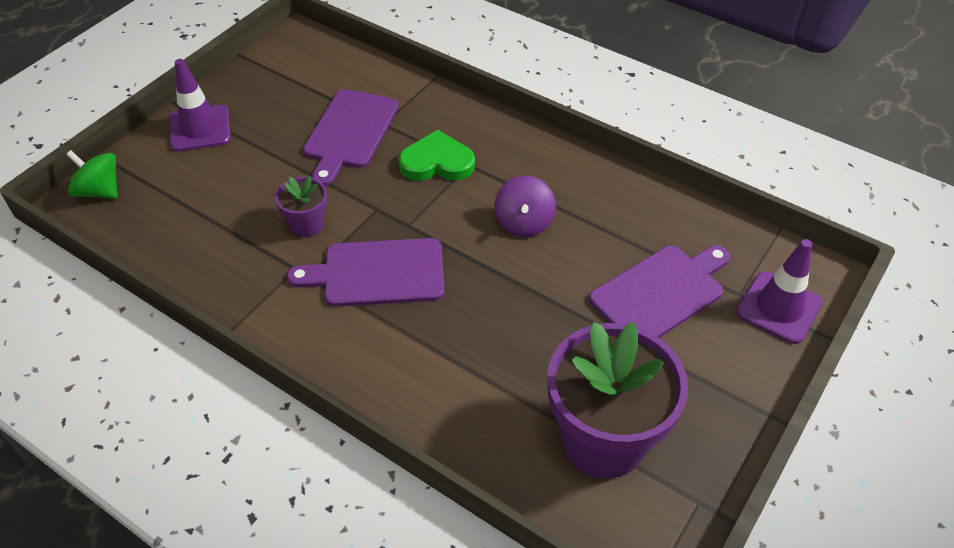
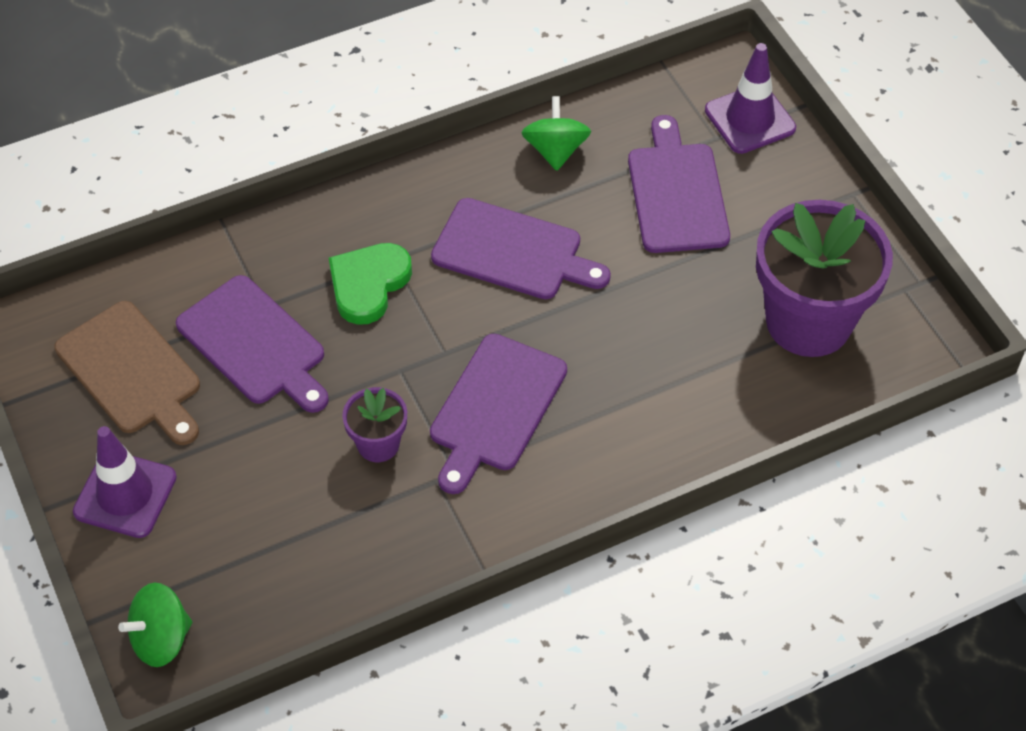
camera: 60 degrees left, 5 degrees up
(292, 91) = (131, 372): none -> brown cutting board
(524, 222) = (513, 252): purple spinning top -> purple cutting board
(636, 205) = (555, 150): none -> green spinning top

